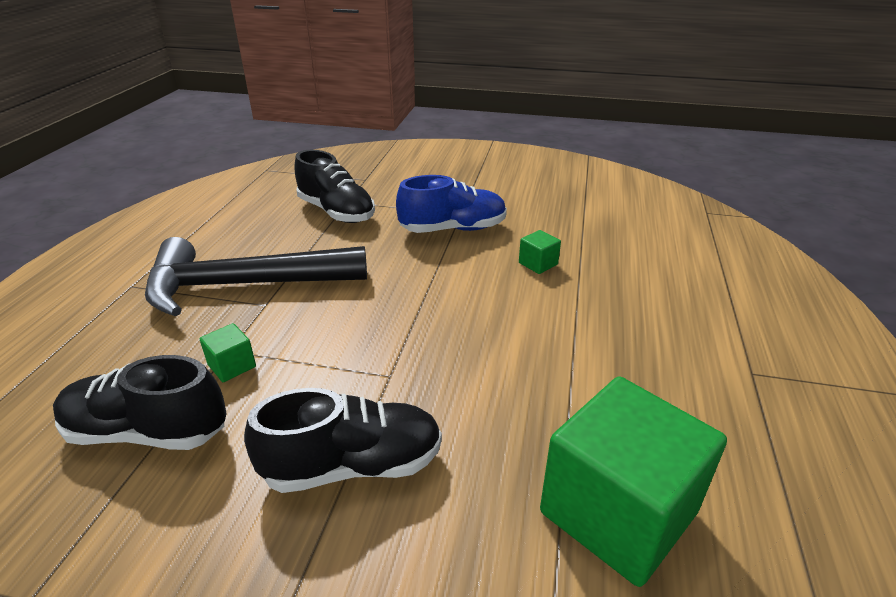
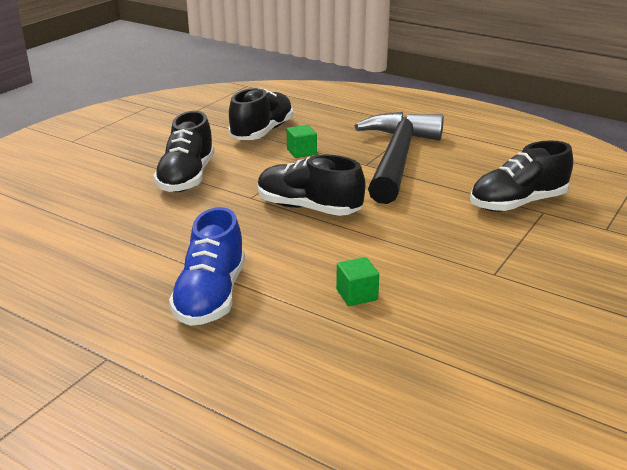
camera: 110 degrees right, 5 degrees down
(399, 322) = (308, 208): none -> black shoe
(453, 229) = (455, 261): blue shoe -> blue shoe (211, 296)
(618, 512) = (73, 245): green cube -> none

